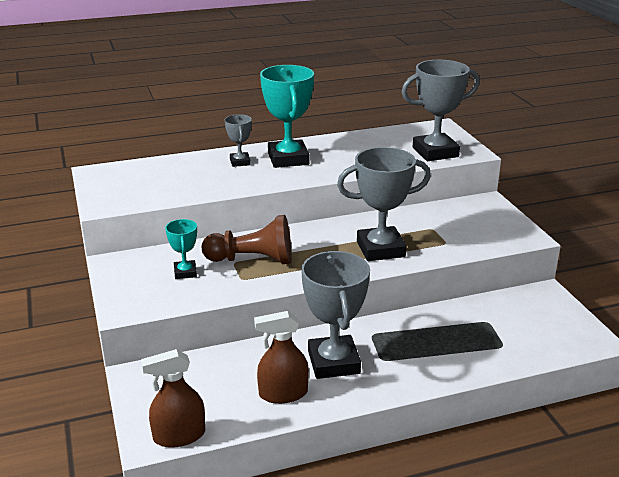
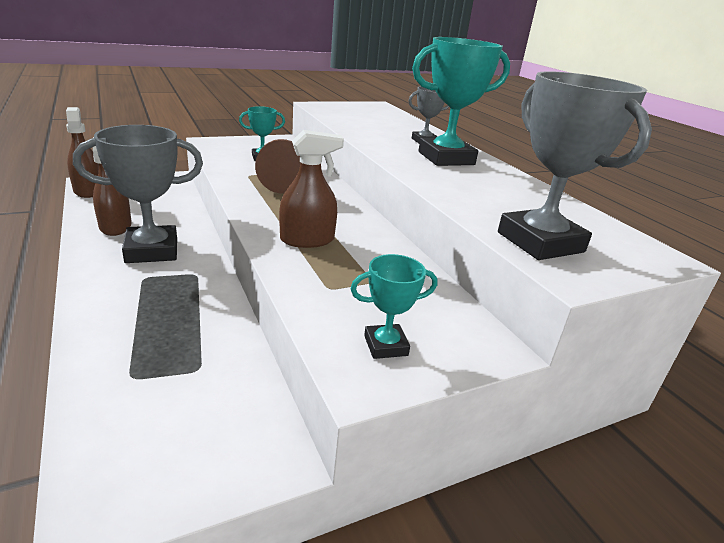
camera: 80 degrees right, 0 degrees up
(380, 249) = (307, 240): grey trophy -> brown spray bottle
(498, 229) = (385, 345): none -> turquoise trophy

